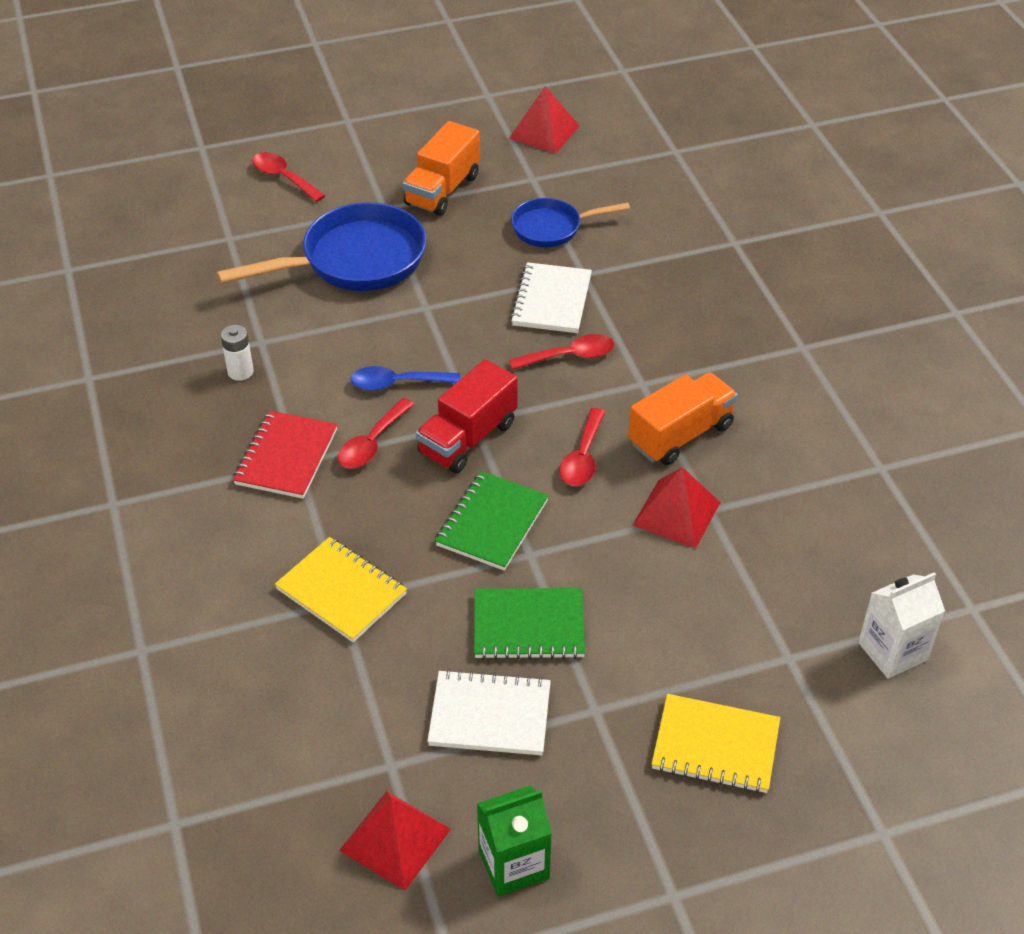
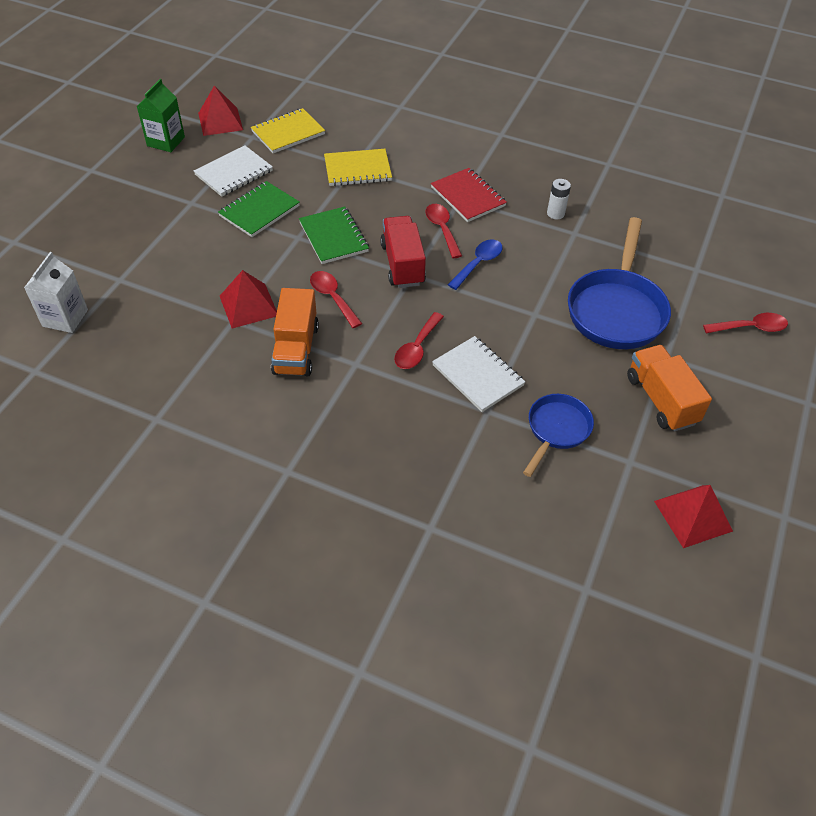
camera: 130 degrees right, 5 degrees up
(715, 746) = (121, 224): yellow notebook -> yellow notebook (288, 133)

